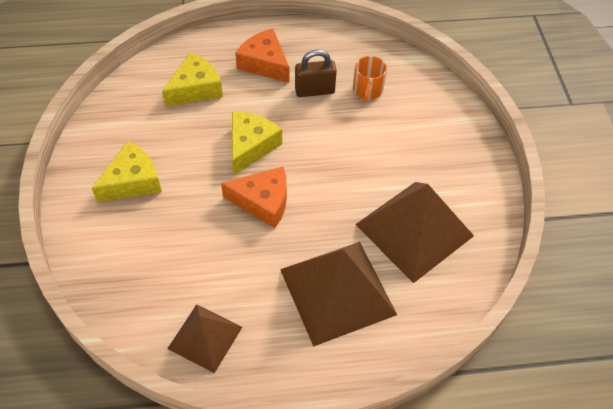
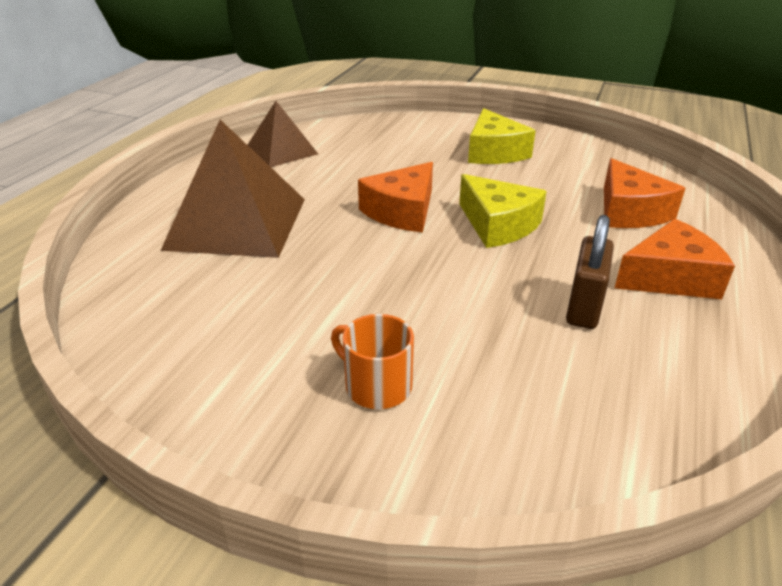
camera: 120 degrees right, 20 degrees down
(195, 89) = (629, 211): yellow cheese -> orange cheese
(367, 90) = (558, 368): orange mug -> orange mug (376, 385)
(414, 230) = (244, 307): brown pyramid -> none

